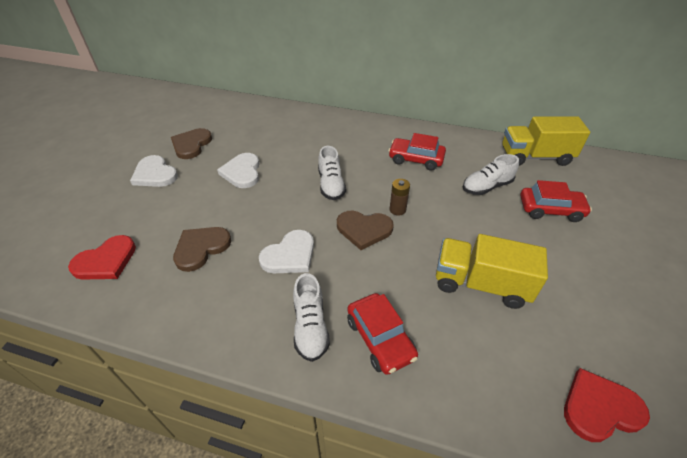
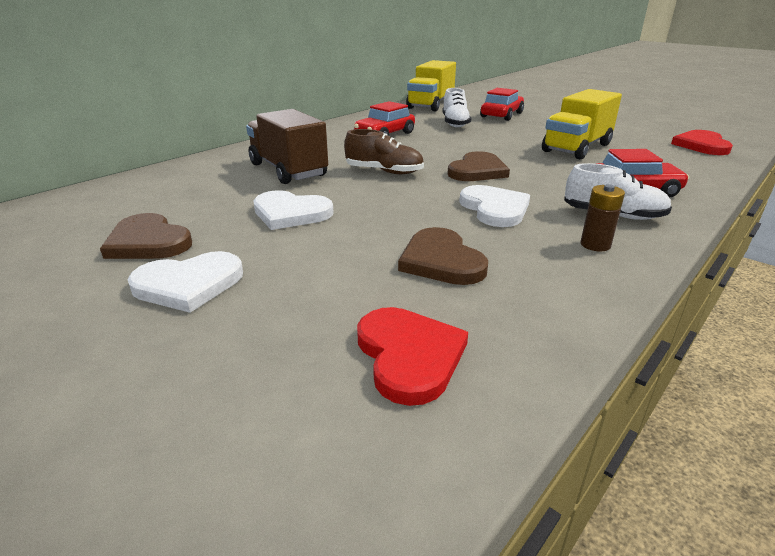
camera: 65 degrees left, 15 degrees down
(307, 146) = (288, 170): none -> brown truck
(331, 185) = (384, 171): white shoe -> brown shoe
(397, 210) = (458, 154): brown battery -> brown battery (595, 245)

